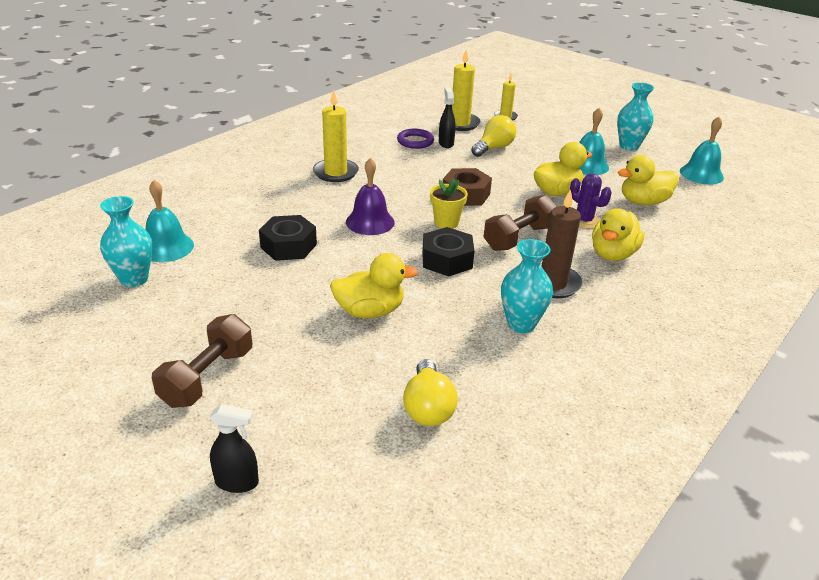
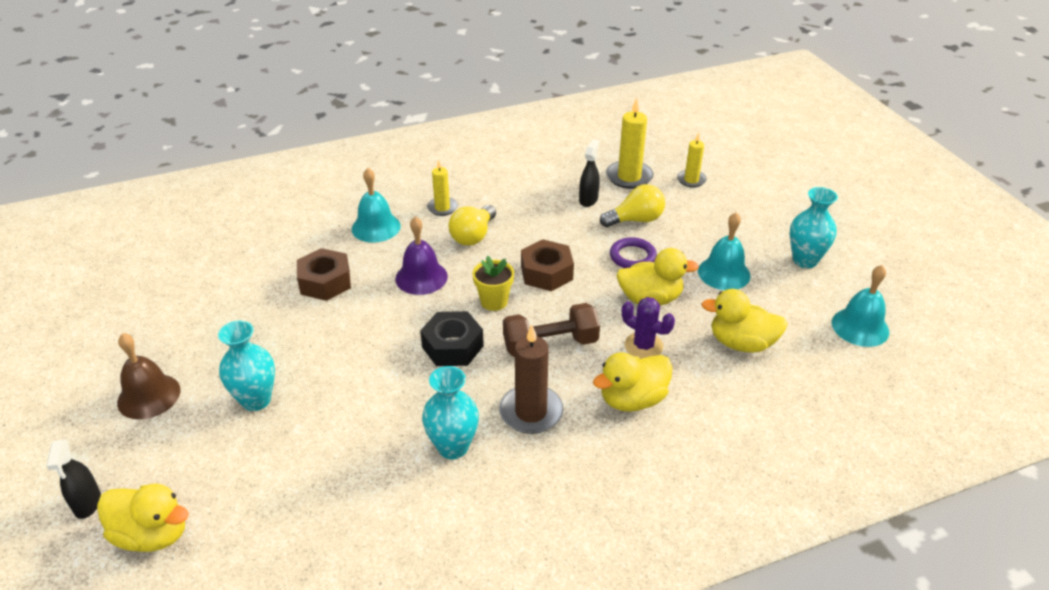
camera: 30 degrees right, 5 degrees up
(134, 279) = (177, 276): turquoise vase -> turquoise vase (256, 400)
(167, 247) = (228, 251): turquoise bell -> turquoise bell (376, 227)
(207, 377) = (149, 396): brown dumbbell -> brown bell
(237, 482) = (87, 504): black spray bottle -> black spray bottle turned 45 degrees clockwise
(288, 246) = (325, 282): black nut -> brown nut
(335, 172) = (442, 208): yellow candle -> yellow candle, size x0.62
(370, 311) = (330, 379): yellow duck -> yellow duck (153, 534)
(415, 141) = (558, 189): purple ring -> purple ring (632, 256)
(428, 408) = (286, 501): yellow light bulb -> yellow light bulb (473, 236)
(584, 220) = (643, 346): purple cactus -> purple cactus turned 45 degrees counterclockwise

